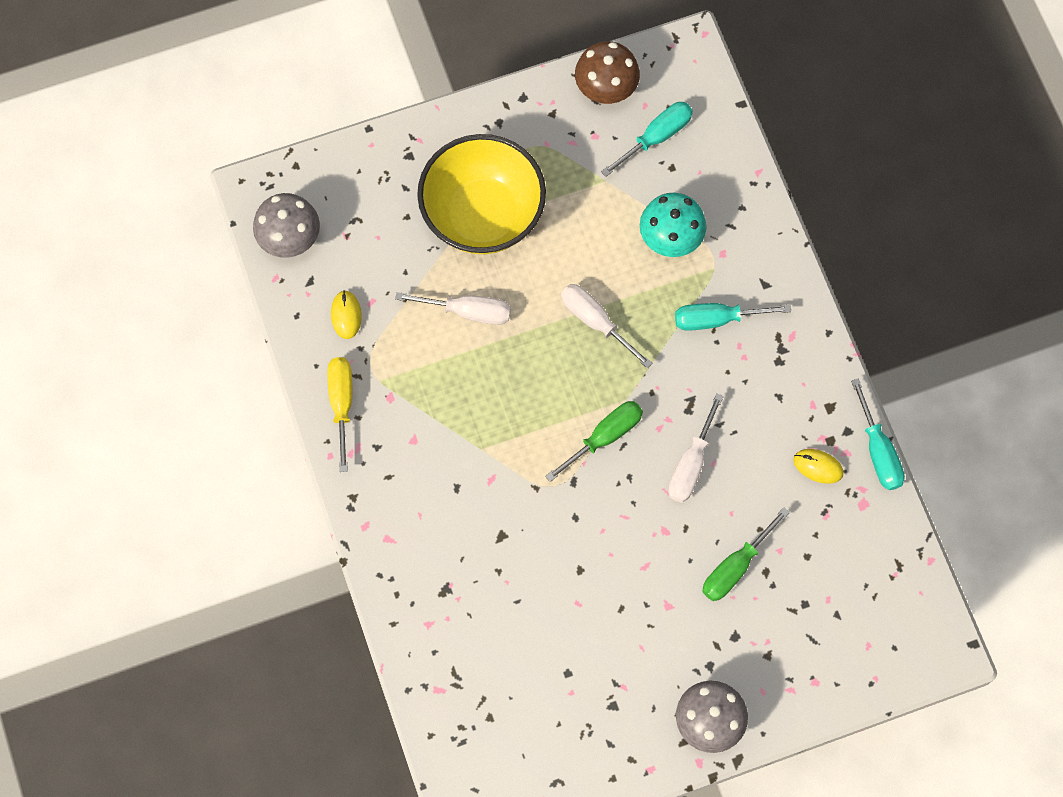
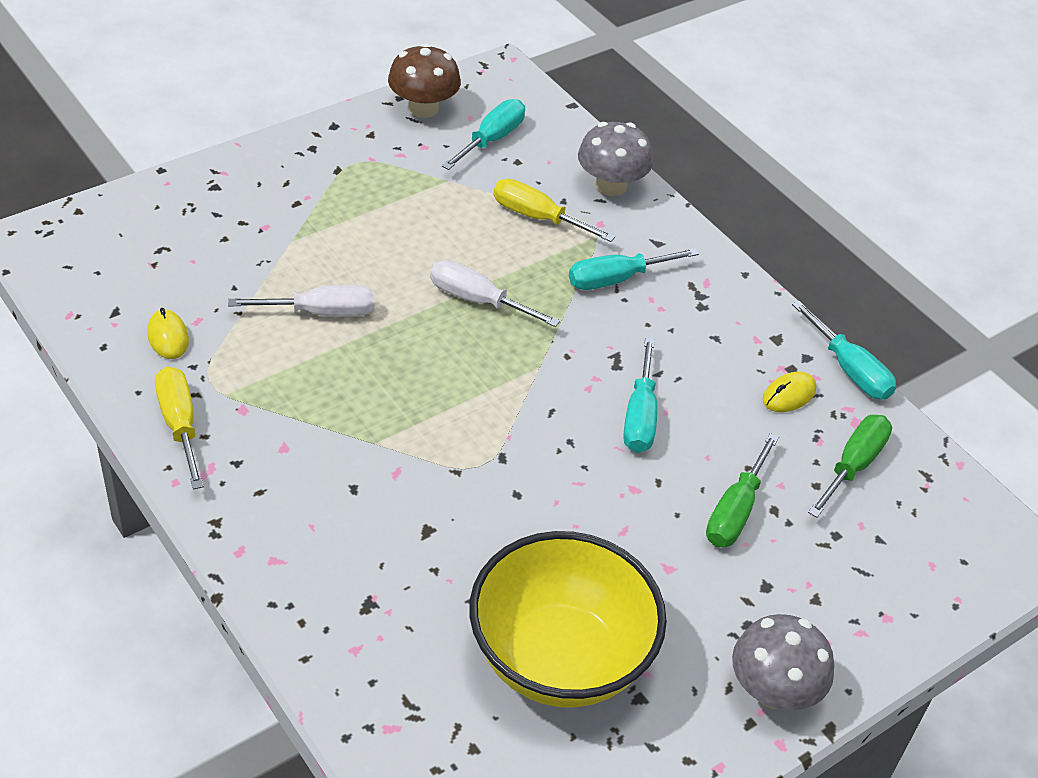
camera: 20 degrees left, 25 degrees down
(290, 238) = (81, 275): grey mushroom -> grey mushroom (611, 185)
(483, 215) = (315, 225): yellow bowl -> yellow bowl (559, 659)
(605, 437) = (526, 406): green screwdriver -> green screwdriver (853, 465)
(670, 237) = (537, 217): turquoise mushroom -> yellow screwdriver
(691, 464) = (640, 416): white screwdriver -> turquoise screwdriver
(818, 466) = (789, 395): yellow mouse -> yellow mouse turned 45 degrees counterclockwise

